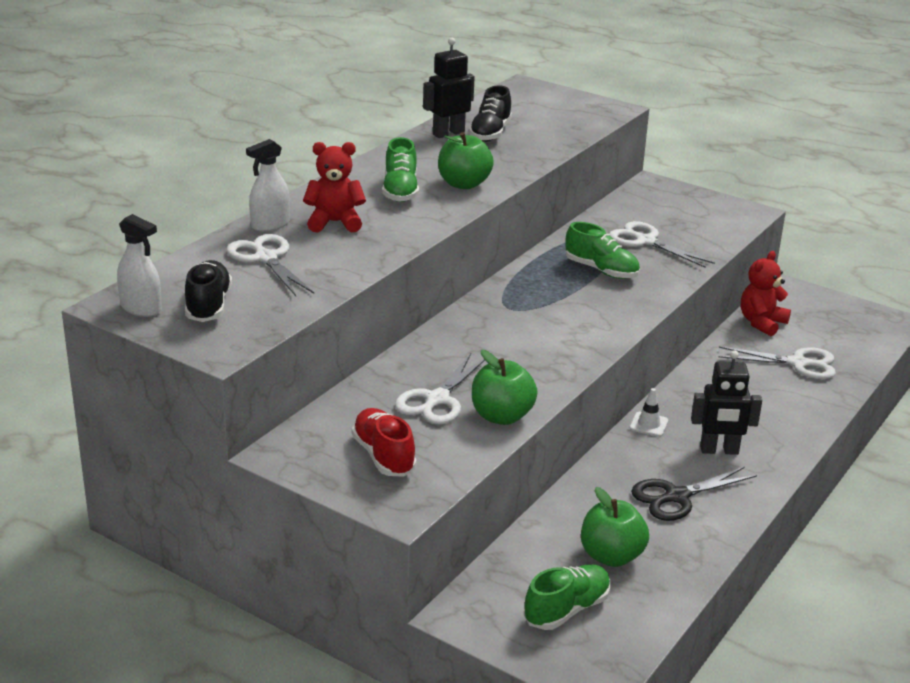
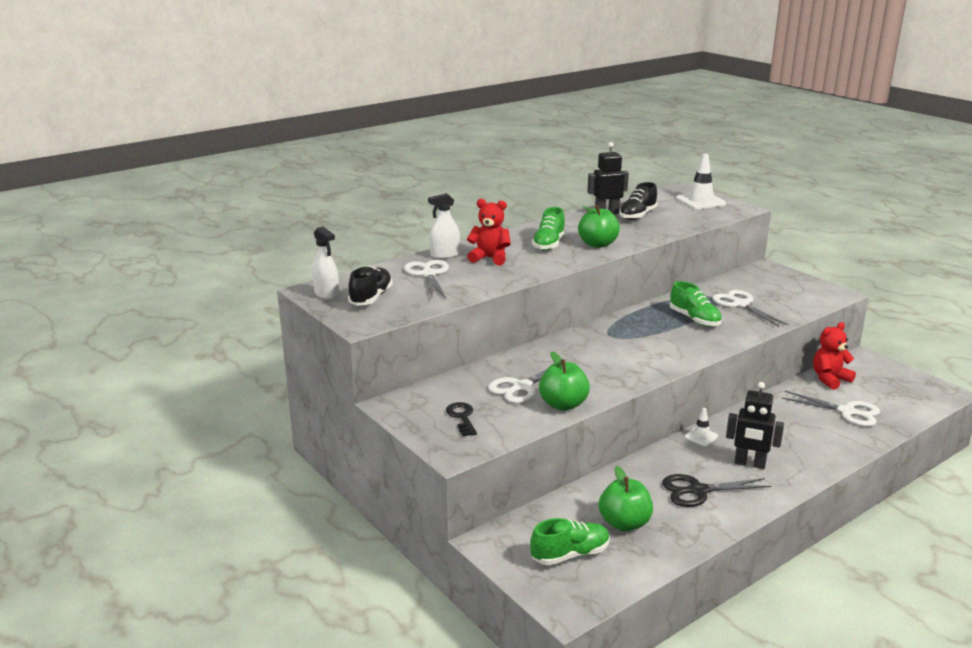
camera: 20 degrees right, 5 degrees down
(383, 456) = (462, 417): red shoe -> black key
(557, 103) = (700, 201): none -> white traffic cone

